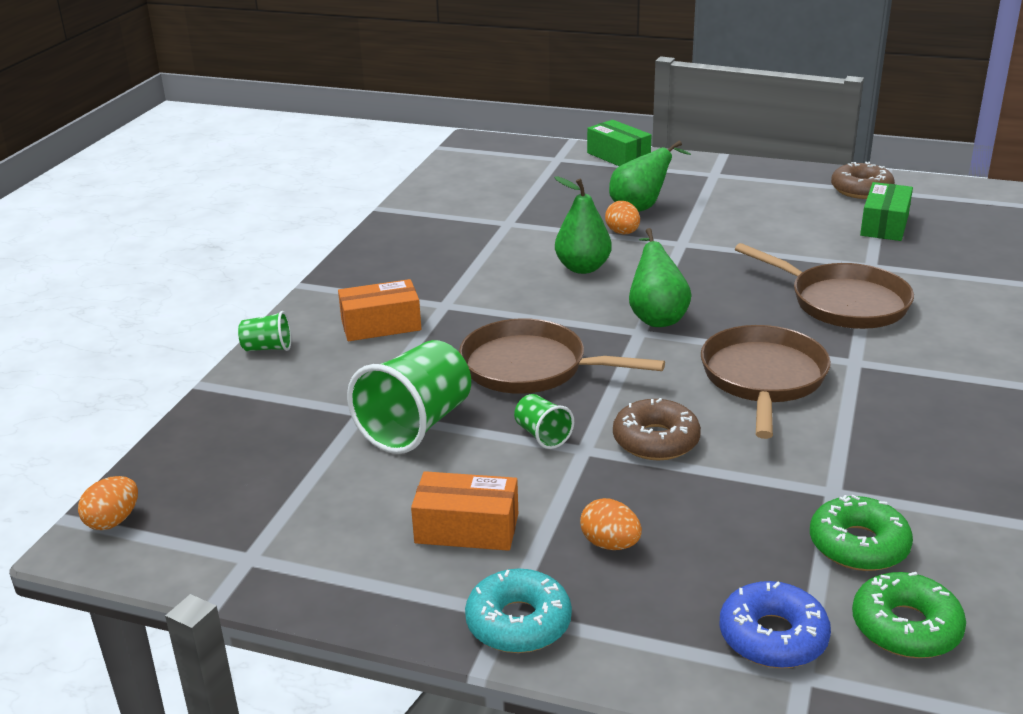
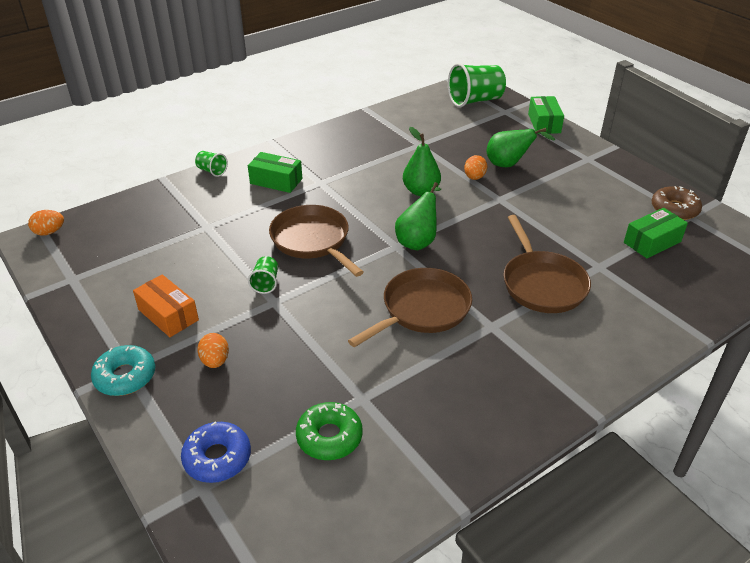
camera: 35 degrees right, 10 degrees up
(381, 325) = (276, 181): orange box -> green box
(416, 425) = (219, 247): green cup -> green cup (475, 101)
(656, 440) = (314, 316): brown donut -> none
(906, 627) = (285, 497): green donut -> none

